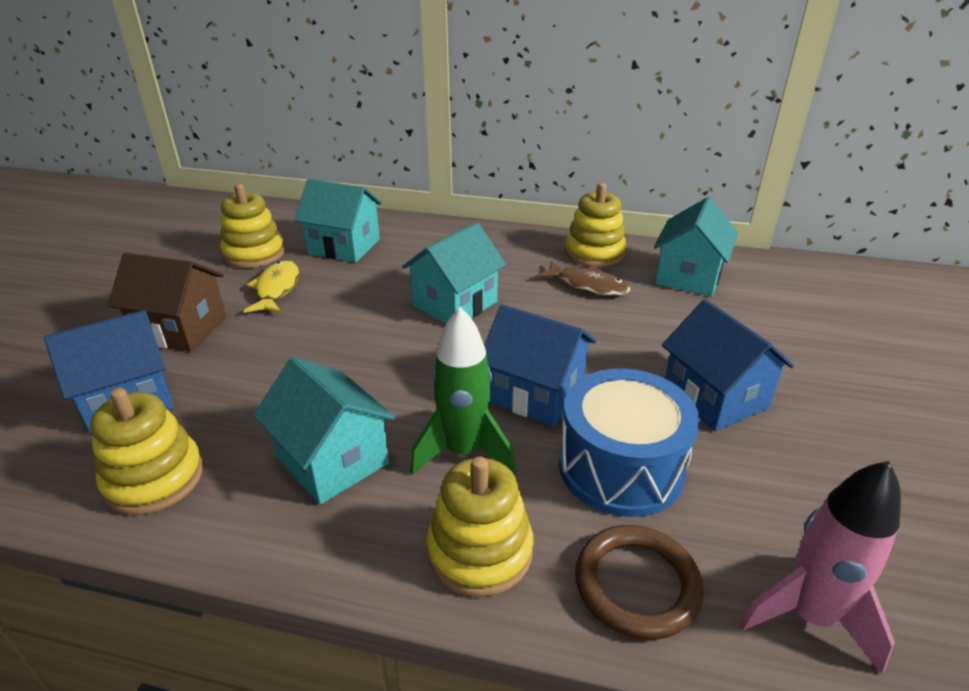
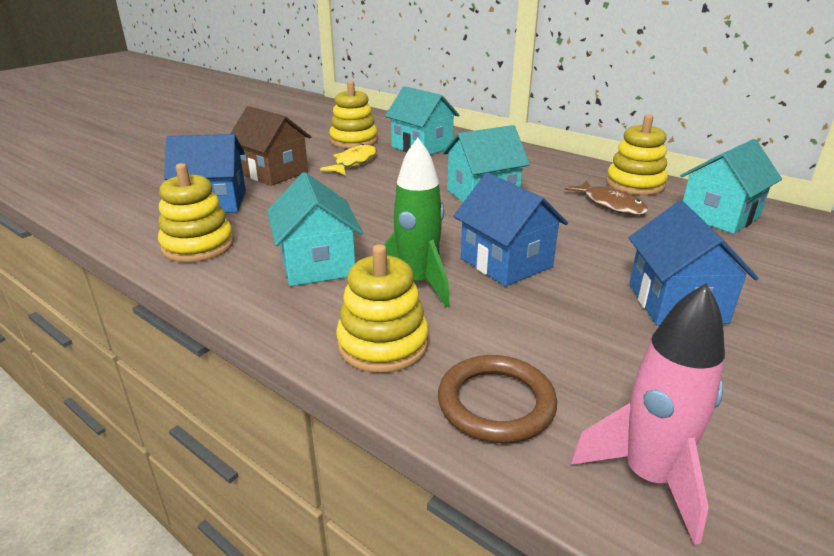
camera: 25 degrees right, 5 degrees down
(621, 467) = (544, 326): blue drum -> none

